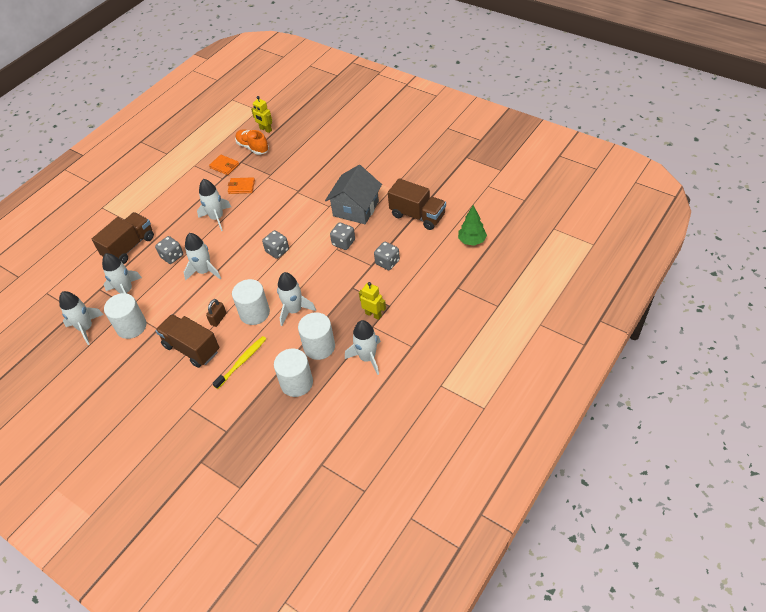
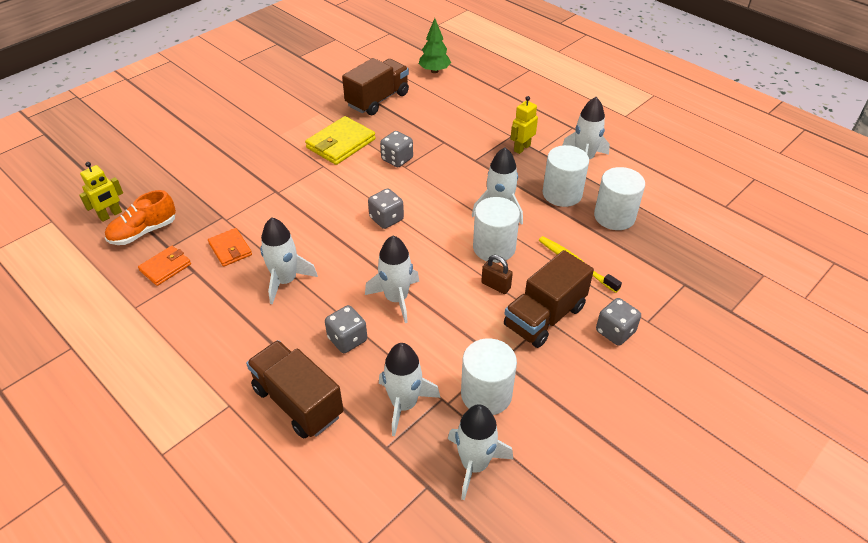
camera: 85 degrees left, 5 degrees down
(241, 187) = (230, 249): orange wallet -> orange wallet turned 45 degrees counterclockwise
(356, 208) = (341, 143): grey house -> yellow wallet
(387, 262) = (444, 129): grey dice -> grey dice (615, 332)

